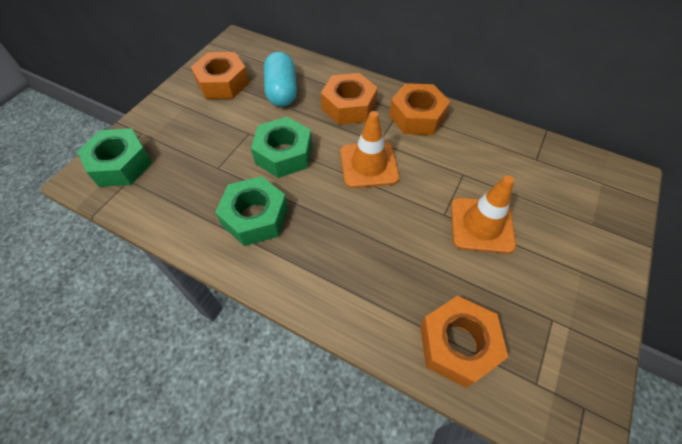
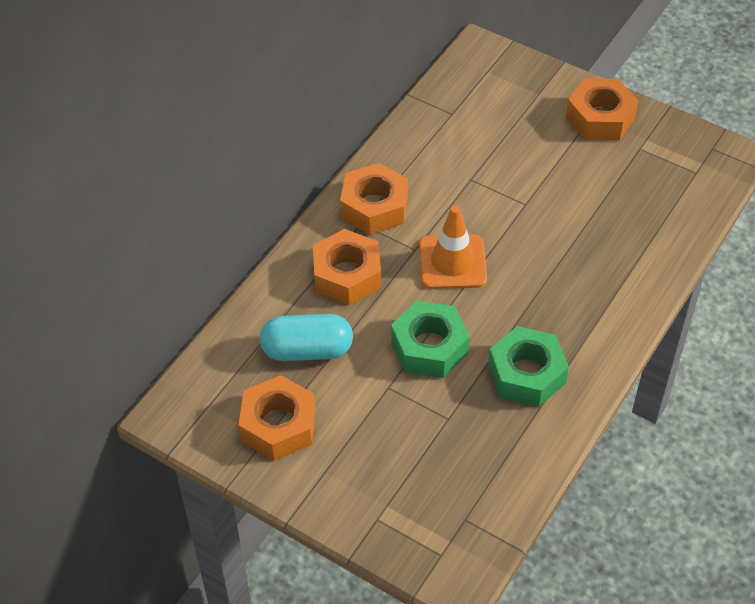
camera: 85 degrees left, 5 degrees down
(121, 164) = (436, 533): green nut -> none
(457, 344) = (666, 217): orange nut -> orange nut (600, 118)
(481, 225) = (539, 176): orange traffic cone -> none

